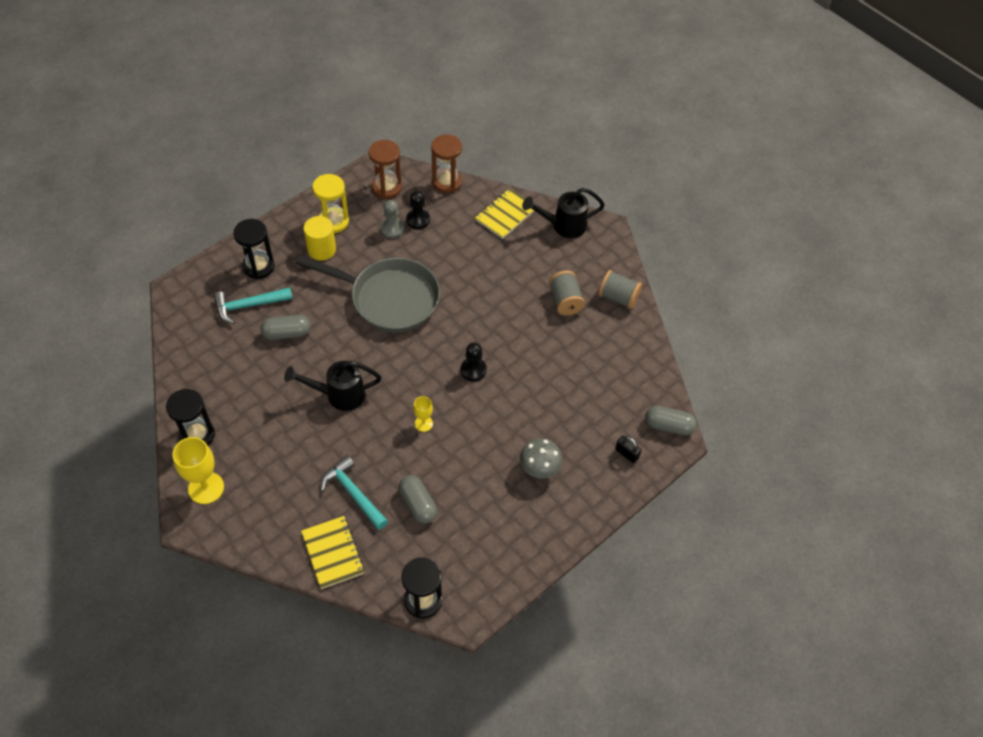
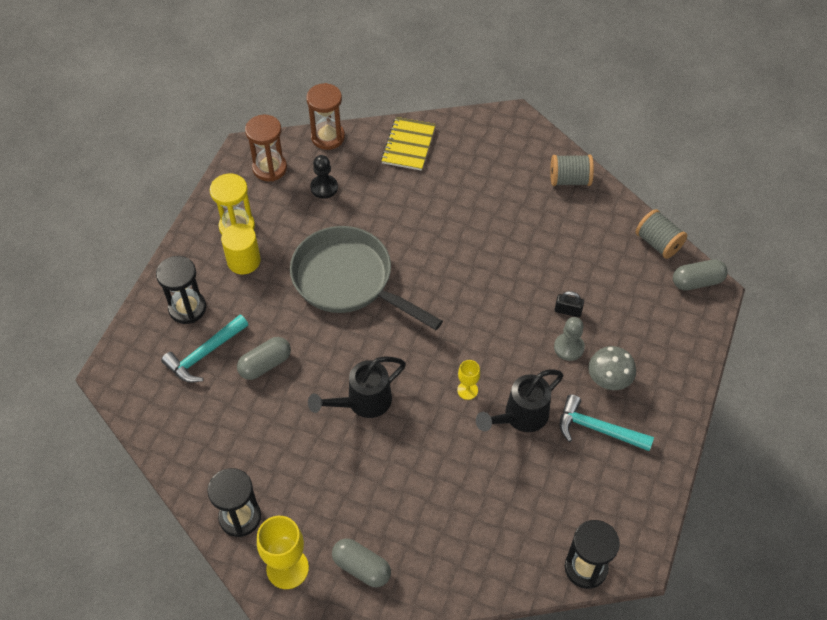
camera: 25 degrees left, 0 degrees up
(333, 553) = (465, 567): yellow notebook -> none
(353, 493) = (444, 496): turquoise hammer -> turquoise hammer (597, 429)
(389, 299) = (348, 280): grey pan -> grey pan turned 135 degrees counterclockwise
(392, 229) = (303, 208): grey pawn -> grey pawn (569, 347)
(418, 504) = (516, 474): grey capsule -> grey capsule (361, 567)
(473, 370) = (480, 313): black pawn -> none
(563, 226) = (471, 132): black watering can -> black watering can (520, 417)
(565, 301) = (522, 205): grey spool -> grey spool (658, 243)
(626, 454) = (677, 326): black padlock -> black padlock (568, 311)

